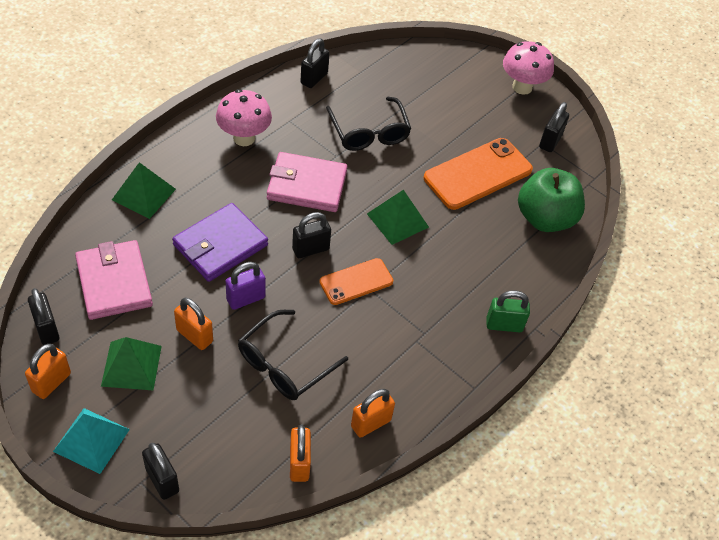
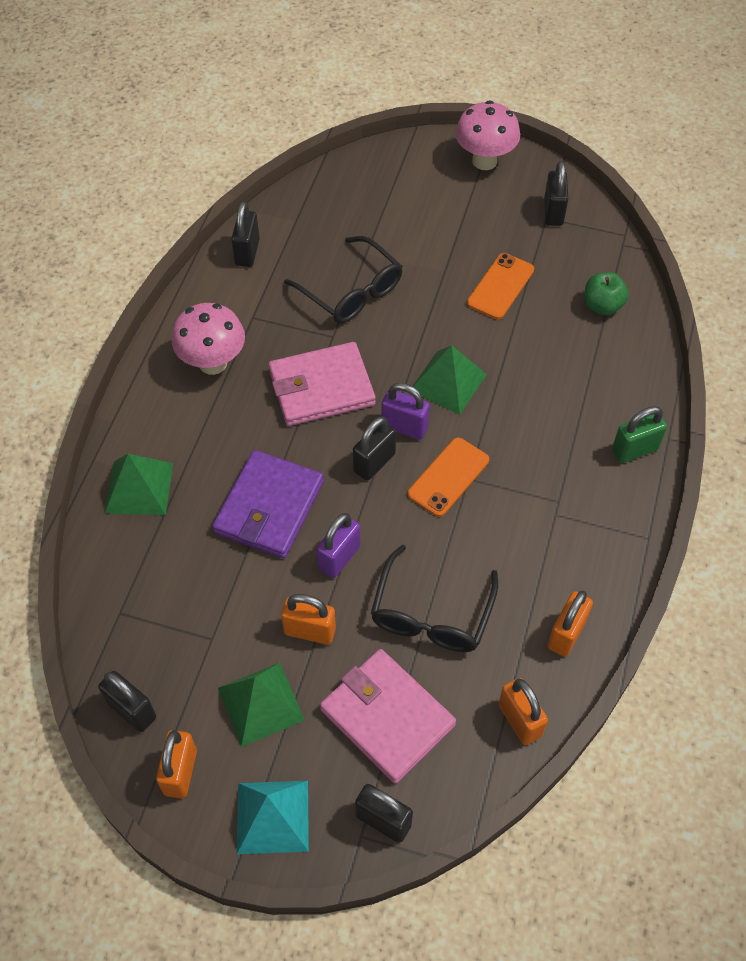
camera: 20 degrees left, 5 degrees up
(114, 282) = (174, 613): pink wallet -> pink wallet (387, 717)
(347, 235) = (404, 427): none -> purple padlock
(478, 174) = (500, 286): orange phone -> orange phone, size x0.60
(545, 218) = (602, 306): green apple -> green apple, size x0.54

